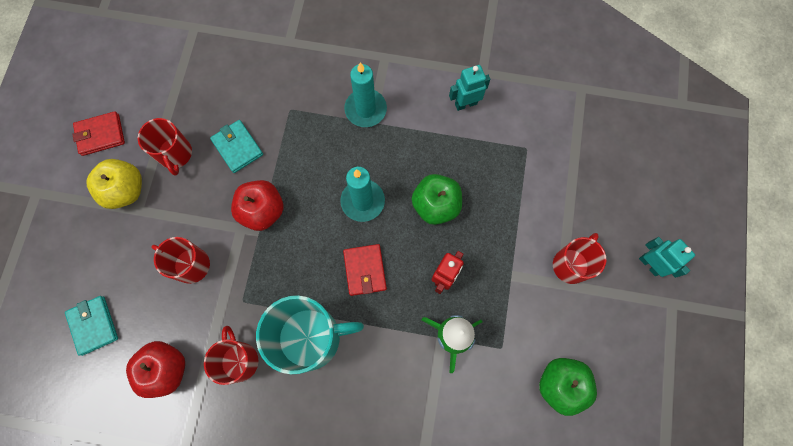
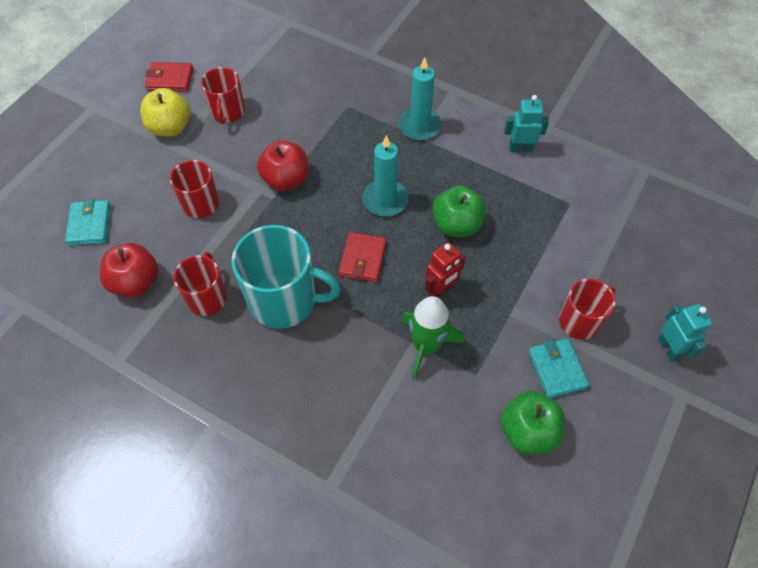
camera: 20 degrees right, 15 degrees down
(237, 147) = (286, 123): turquoise wallet -> turquoise wallet (556, 369)

